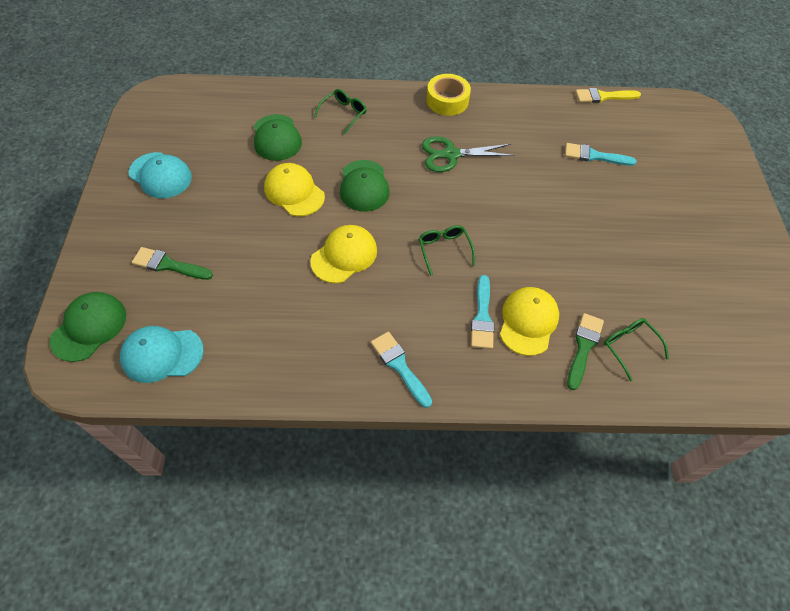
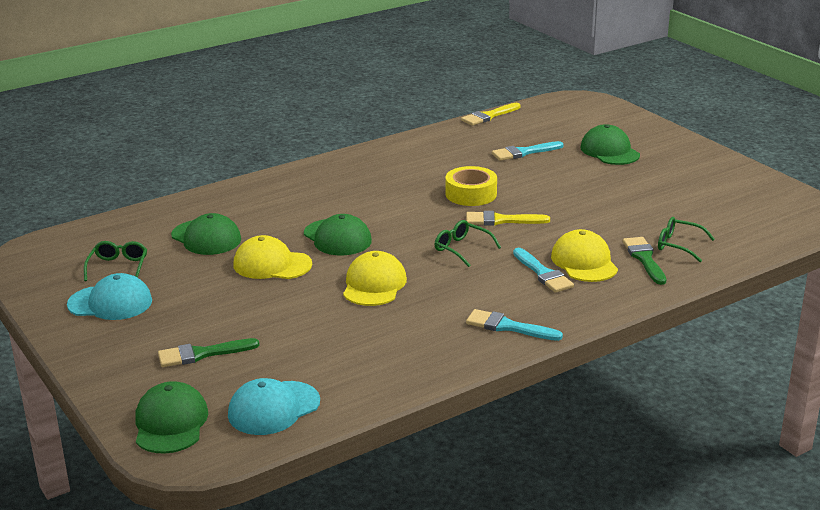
camera: 30 degrees left, 30 degrees down
(344, 114) = (256, 201): green glasses -> green glasses (118, 267)
(447, 101) = (349, 161): yellow tape -> yellow tape (471, 194)
(451, 155) = (396, 192): green scissors -> none
(504, 232) = (501, 220): none -> yellow brush
(671, 190) = (609, 151): none -> green cap

